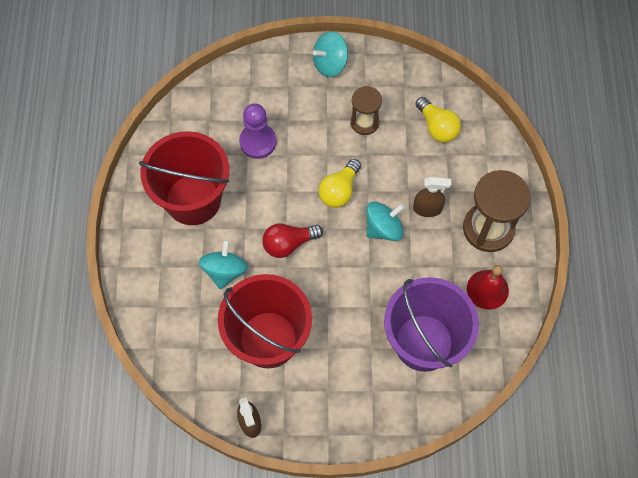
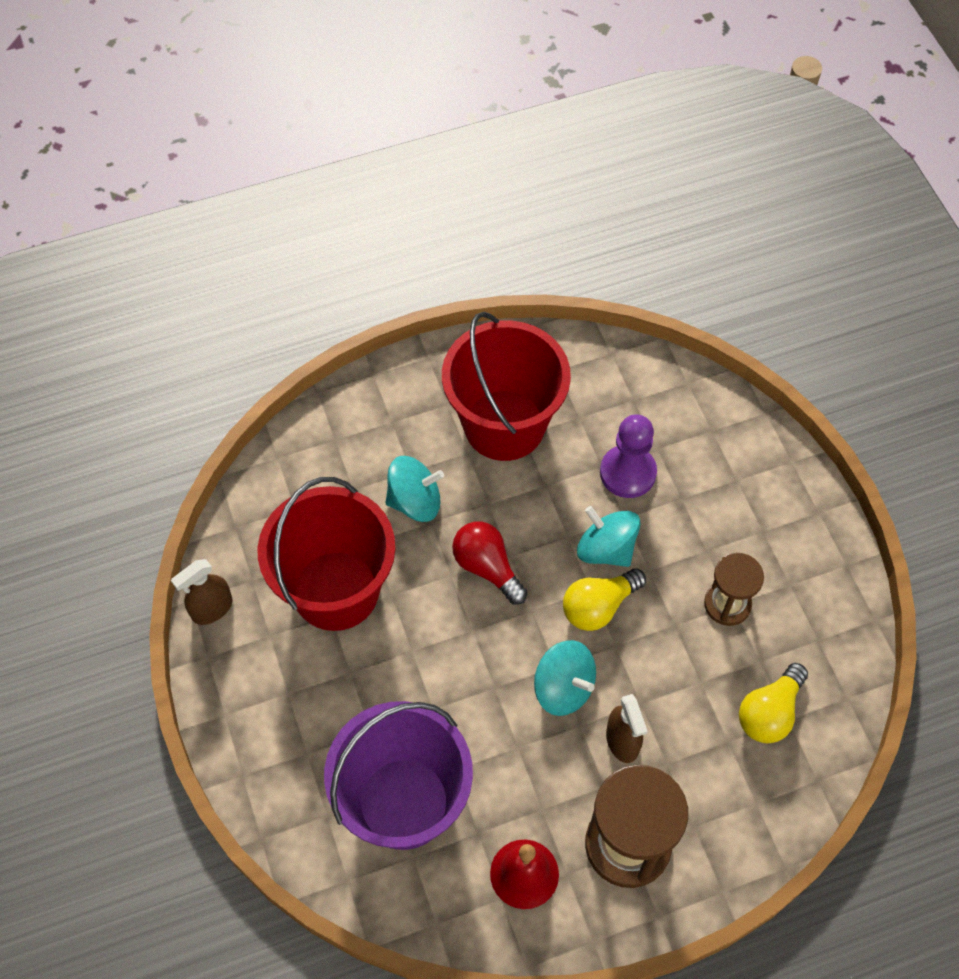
camera: 70 degrees right, 5 degrees down
(330, 64) = (803, 523): turquoise spinning top -> turquoise spinning top (606, 549)
(339, 190) = (598, 606): yellow light bulb -> yellow light bulb turned 45 degrees counterclockwise

